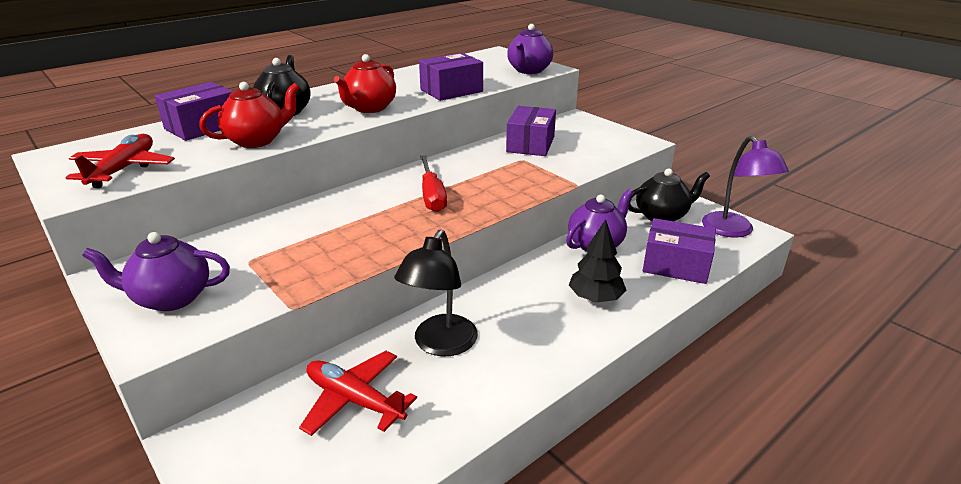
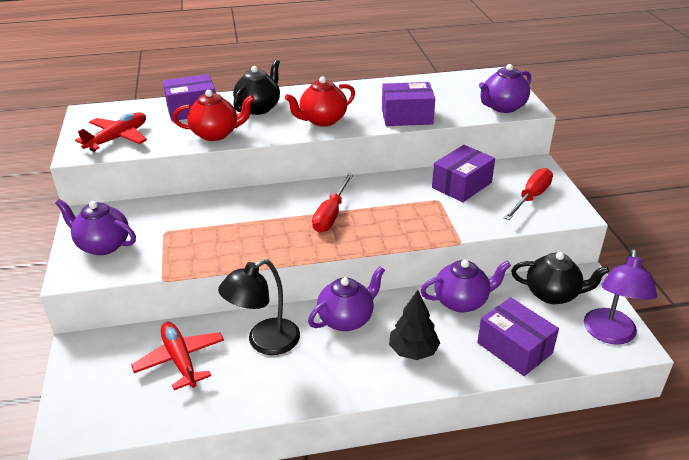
camera: 30 degrees right, 5 degrees up
(506, 293) = (346, 319): none -> purple teapot
(597, 139) = (531, 197): none -> red screwdriver

